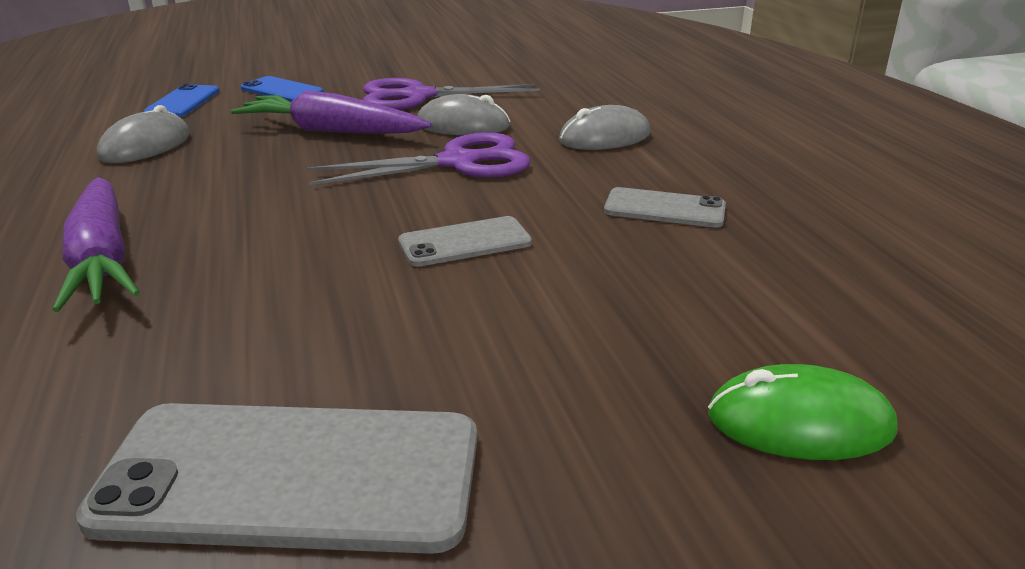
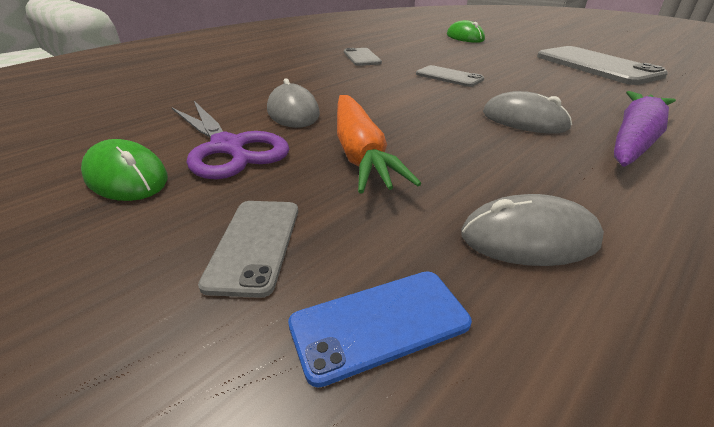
camera: 120 degrees left, 5 degrees up
(282, 91) = (255, 244): blue phone -> grey phone
(332, 131) = (360, 152): purple carrot -> orange carrot
(415, 72) = (126, 177): none -> green mouse
(457, 163) = (364, 98): purple scissors -> none
(604, 137) = (279, 76): grey mouse -> grey mouse (524, 120)

